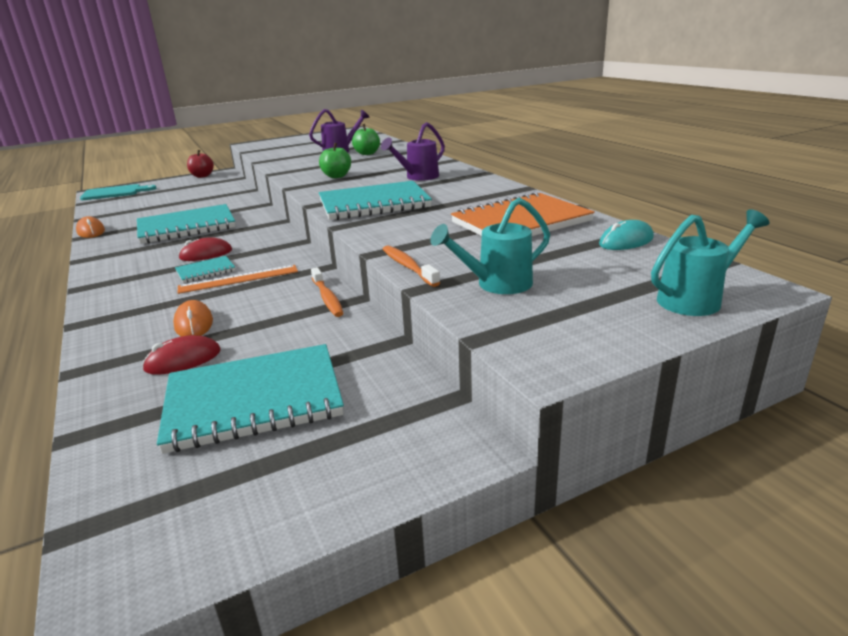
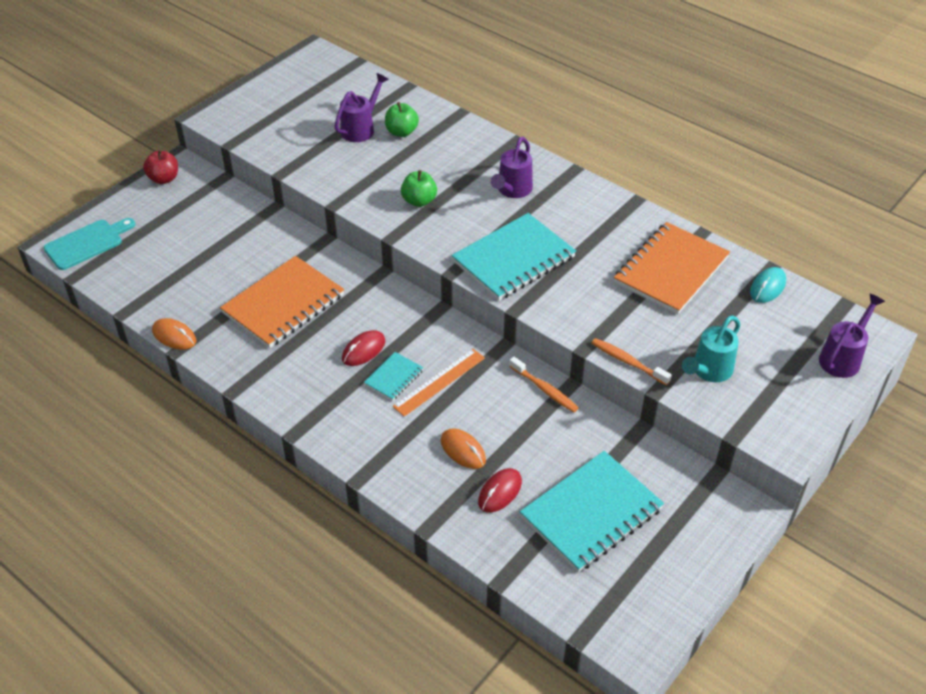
camera: 25 degrees left, 20 degrees up
(186, 227) = (283, 304): turquoise notebook -> orange notebook
(695, 299) = (842, 358): turquoise watering can -> purple watering can

